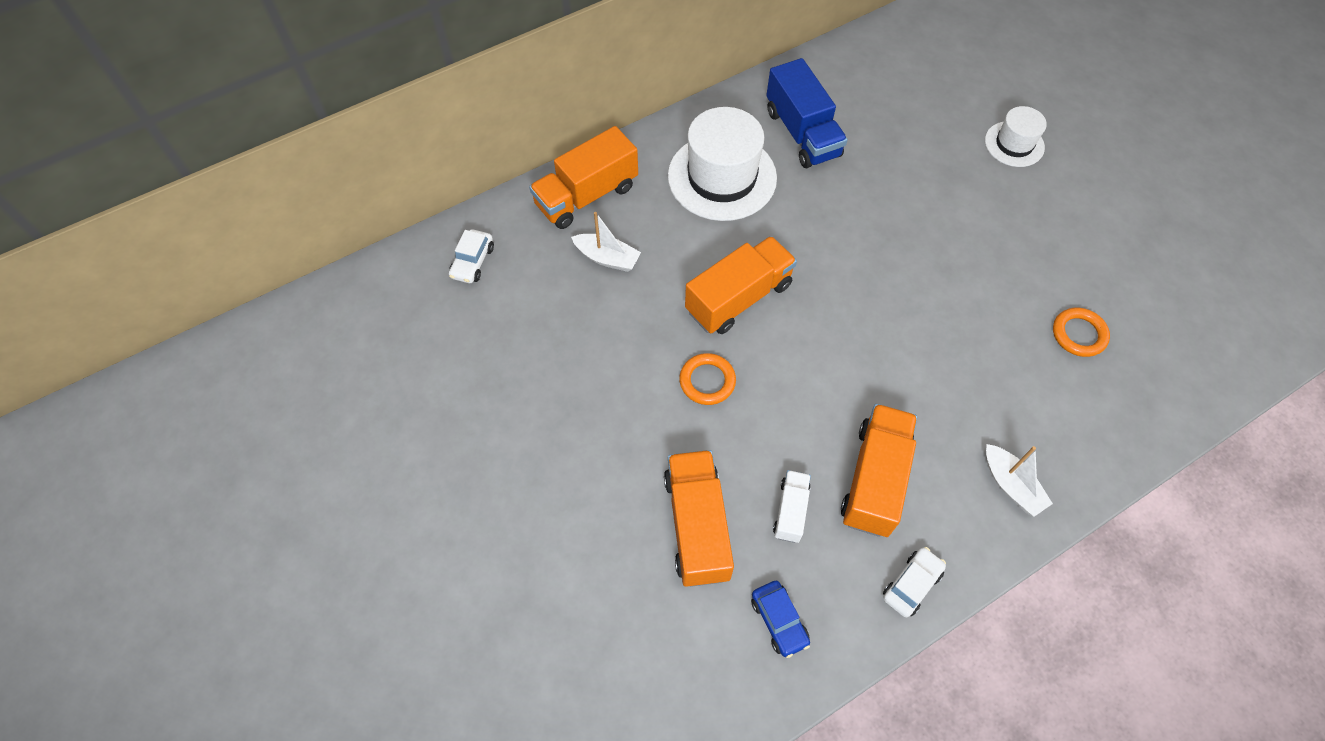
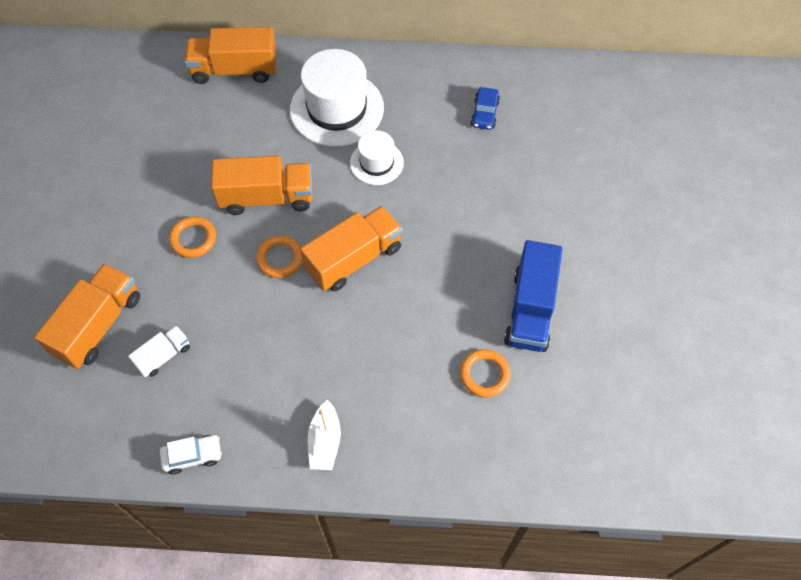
camera: 35 degrees right, 0 degrees up
(472, 262) = (124, 73): white car -> none
(607, 258) = (208, 120): white boat -> none
(779, 621) = (90, 417): blue car -> blue car (484, 114)
(802, 133) = (424, 110): blue truck -> blue truck (530, 309)
(807, 347) = (280, 258): none -> orange ring
(874, 479) = (237, 374): orange truck -> orange truck (354, 259)
(1014, 144) = (581, 208): white hat -> white hat (376, 163)

